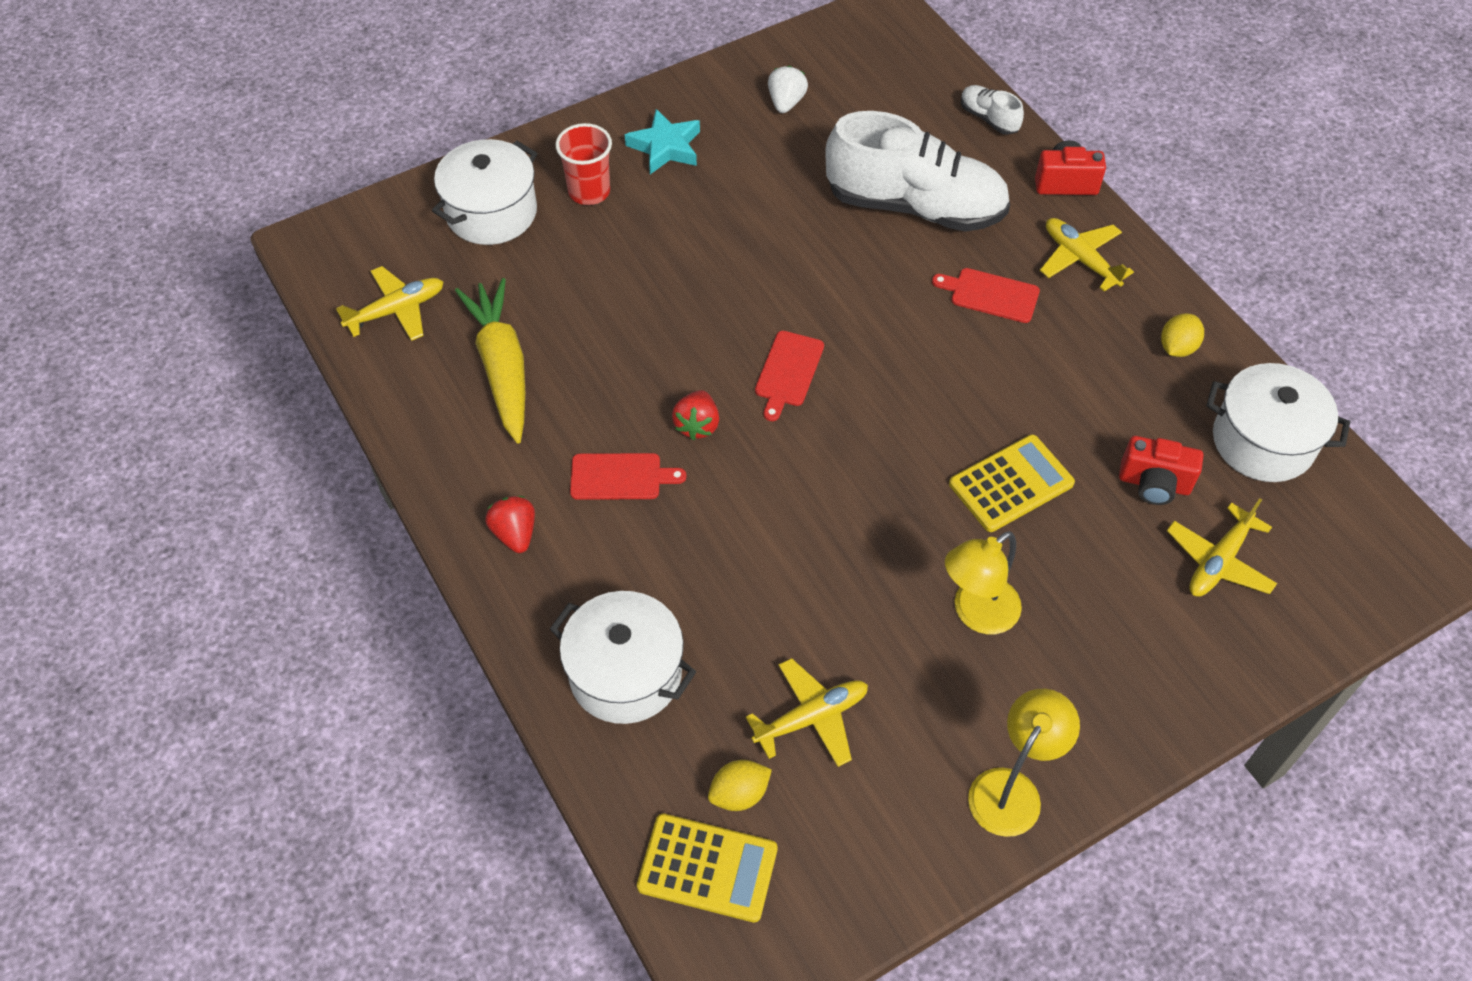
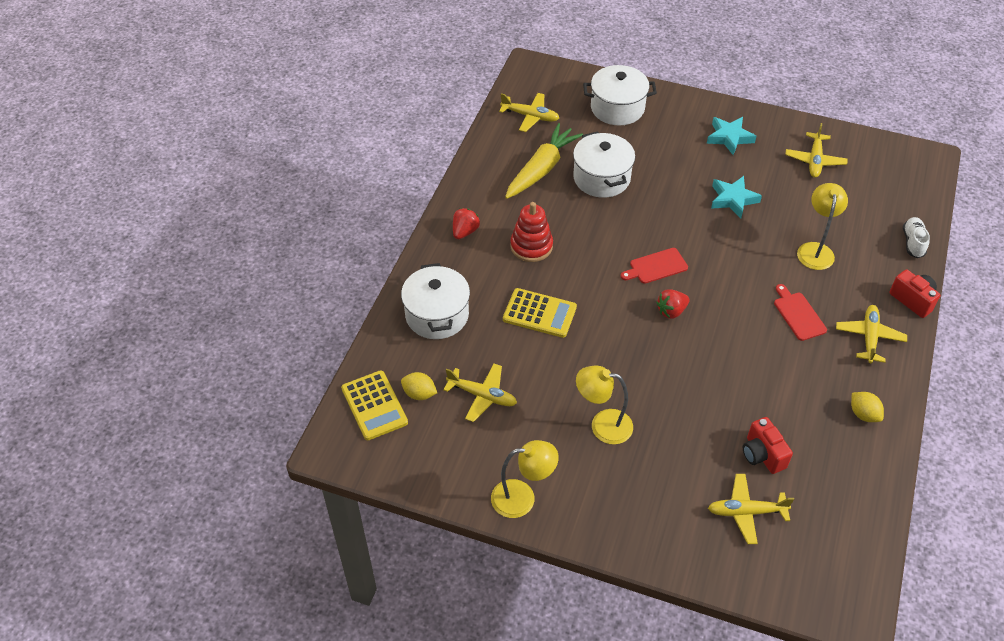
camera: 50 degrees right, 5 degrees down
(589, 191) = (670, 130): red cup -> none
(620, 477) = (531, 246): red cutting board -> red stacking toy
(697, 425) = (588, 254): red strawberry -> red strawberry (671, 311)
(763, 219) = (733, 199): none -> turquoise star
(786, 102) = (814, 160): white strawberry -> yellow plane
(915, 206) = (815, 250): white shoe -> yellow lamp
(1011, 484) = (692, 393): yellow calculator -> yellow calculator (539, 313)
(1177, 347) = (863, 414): yellow lemon -> yellow lemon turned 60 degrees clockwise
(1263, 441) = (847, 489): white pot -> white pot (601, 178)

